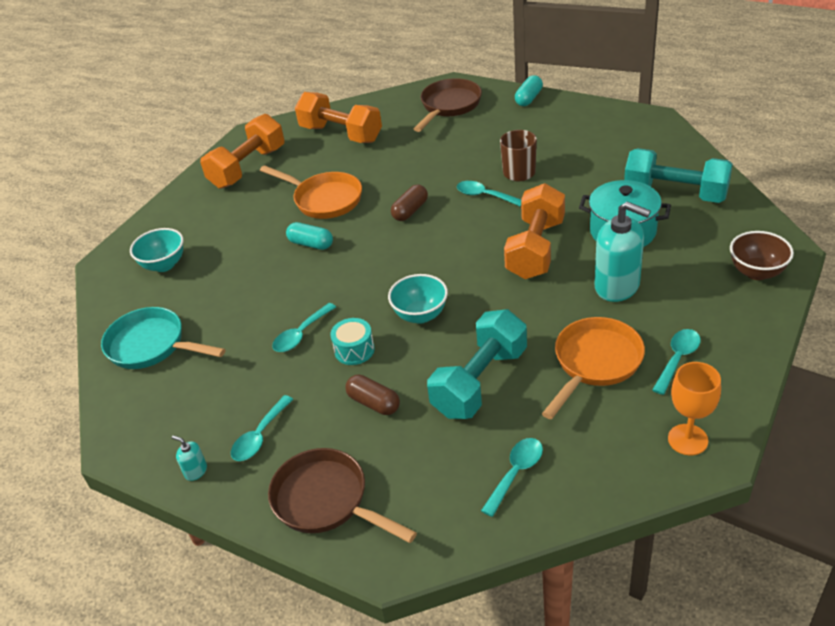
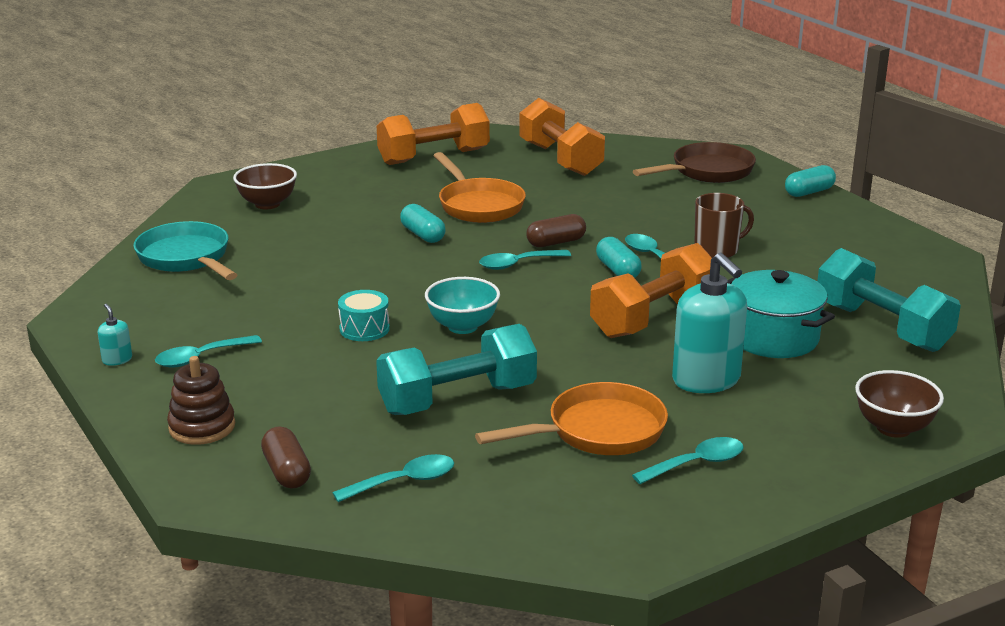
camera: 25 degrees right, 15 degrees down
(164, 265) = (267, 204): turquoise bowl -> brown bowl
(301, 334) = (329, 299): turquoise spoon -> turquoise spoon (518, 264)
(326, 501) = (202, 427): brown pan -> brown stacking toy
(374, 403) = (333, 375): brown capsule -> brown capsule (287, 472)
(474, 217) = (618, 270): none -> turquoise capsule
(687, 439) = (621, 531): orange goblet -> none

